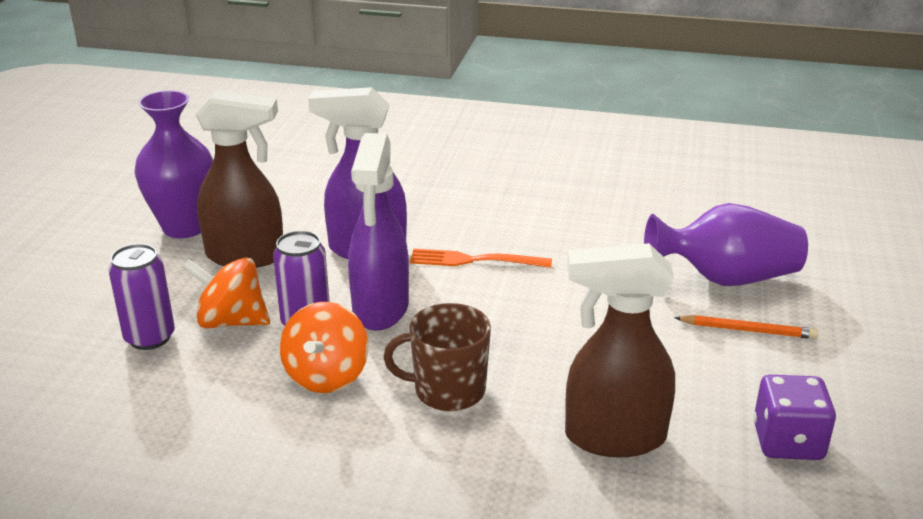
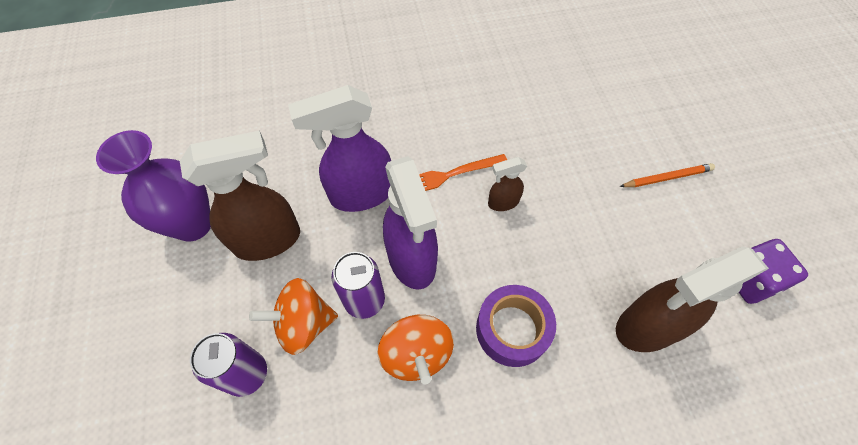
camera: 25 degrees left, 30 degrees up
(447, 390) = (512, 329): brown mug -> purple tape
(519, 296) = (502, 202): none -> brown spray bottle
(725, 279) = (625, 129): purple vase -> none

